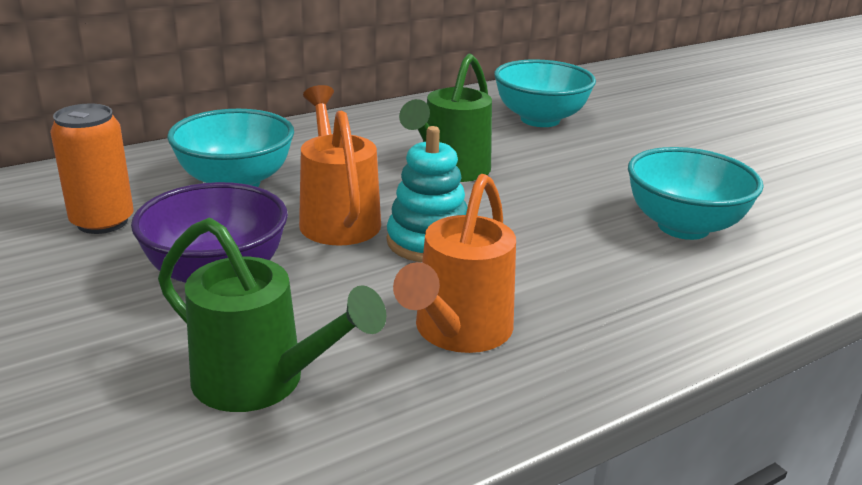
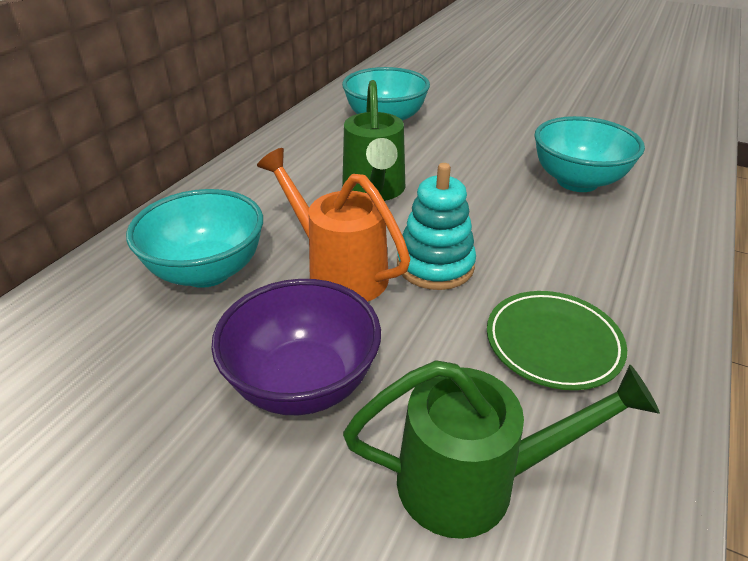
camera: 30 degrees left, 10 degrees up
(102, 222) = (117, 374): orange can -> none
(457, 332) = (553, 343): orange watering can -> green plate

